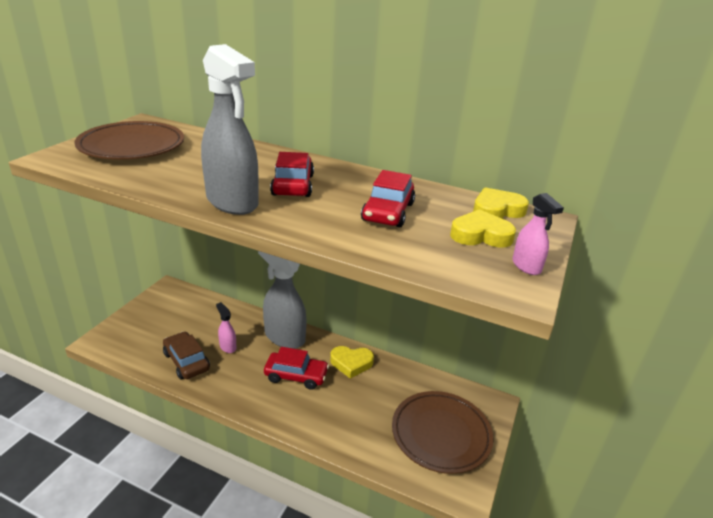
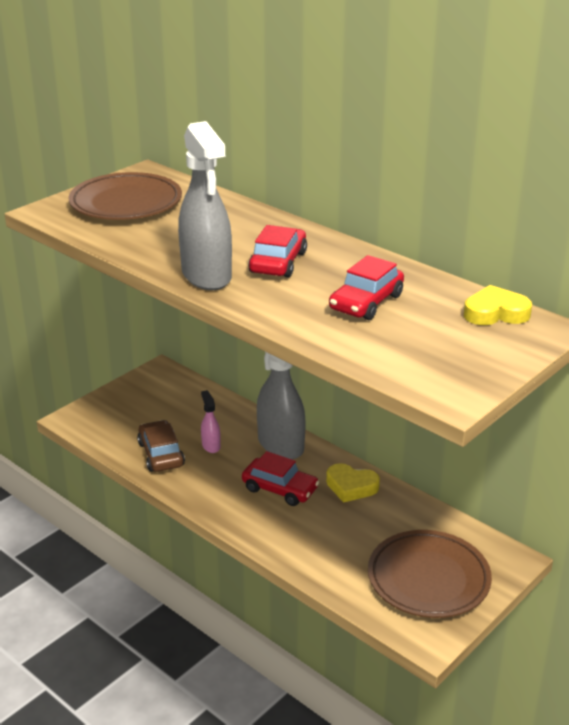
camera: 20 degrees right, 0 degrees up
(480, 235) = (454, 338): yellow heart -> none
(526, 266) = (480, 375): pink spray bottle -> none

